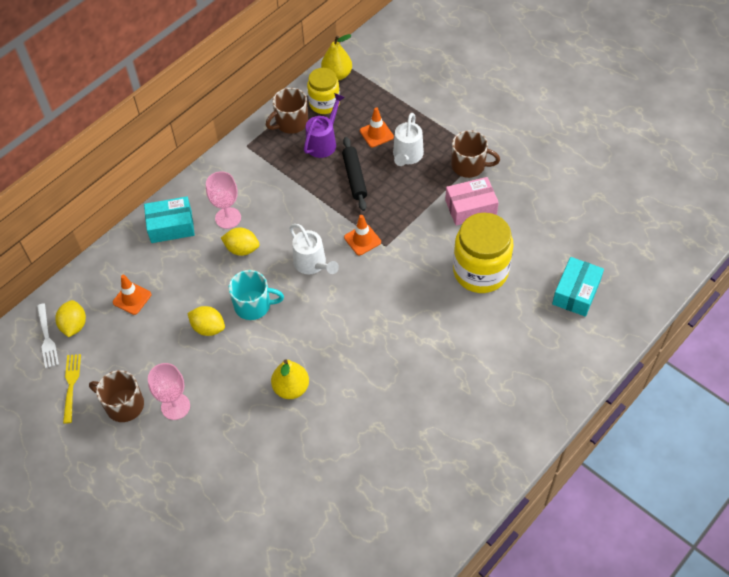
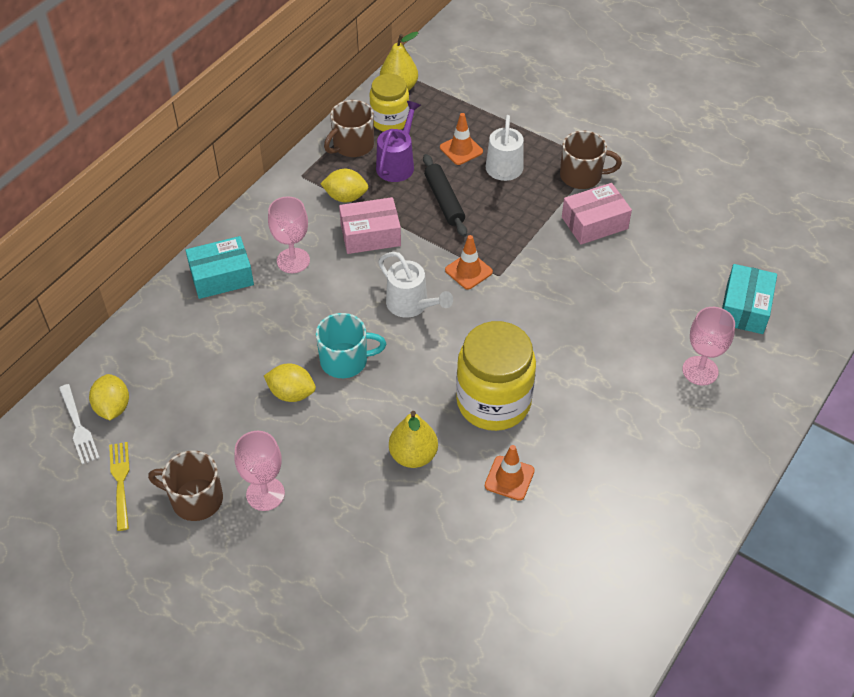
camera: 10 degrees left, 5 degrees down
(132, 298) = (185, 367): orange traffic cone -> orange traffic cone (509, 478)
(242, 249) = (318, 295): yellow lemon -> yellow lemon (345, 197)
(291, 201) = (370, 235): none -> pink box
(480, 271) = (623, 294): yellow jar -> yellow jar (493, 402)
(528, 342) = (700, 371): none -> pink goblet

